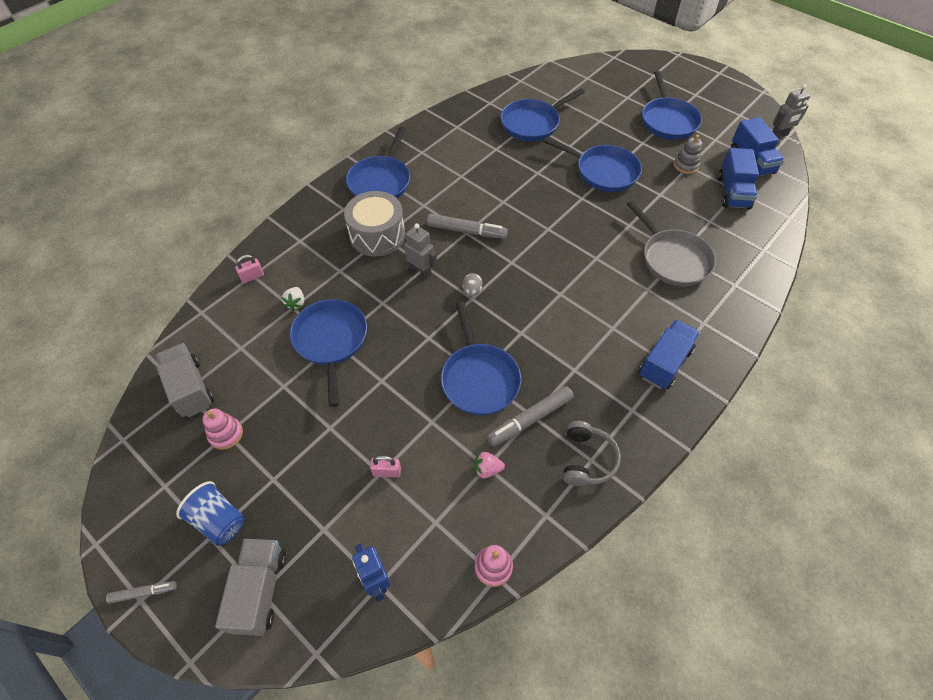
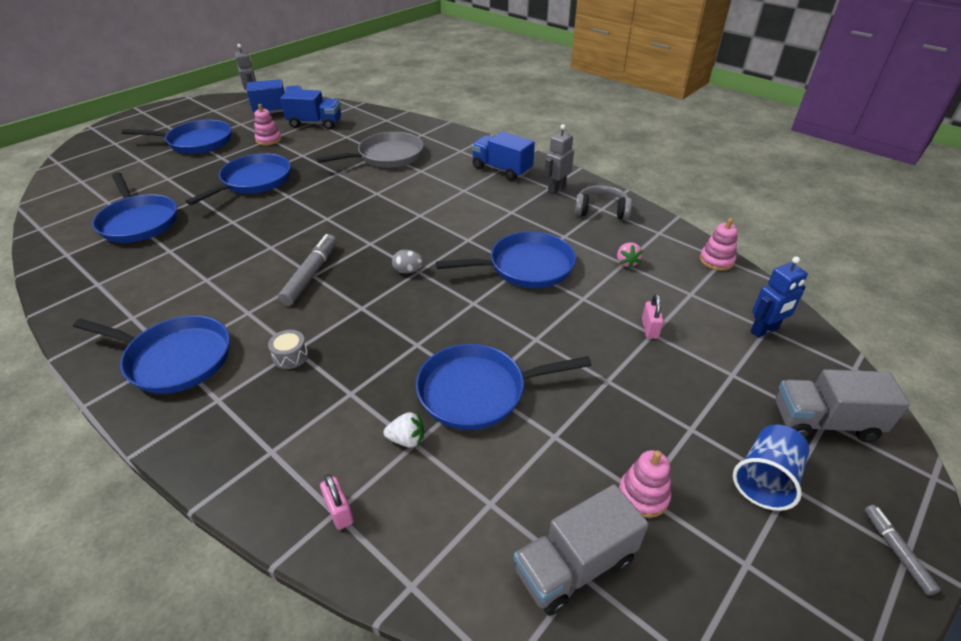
camera: 90 degrees left, 15 degrees down
(377, 235) = (290, 356): grey drum -> grey drum, size x0.42
(421, 271) = (369, 311): grey robot -> grey robot (556, 188)
(530, 419) = (568, 237): grey marker -> none
(686, 165) = (268, 140): grey stacking toy -> pink stacking toy

